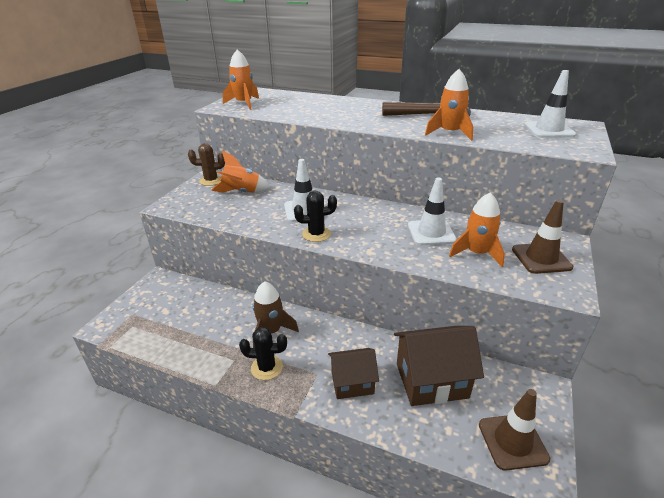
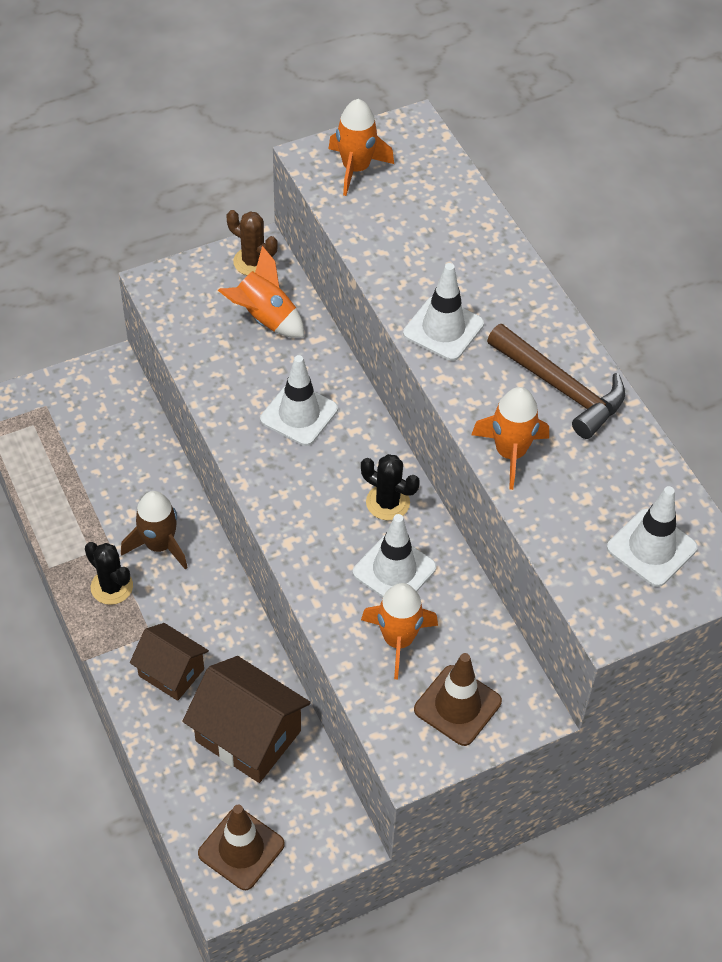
camera: 40 degrees right, 20 degrees up
(316, 234) = (264, 468): black cactus -> black cactus (387, 502)
(356, 120) = (443, 329): none -> white traffic cone

